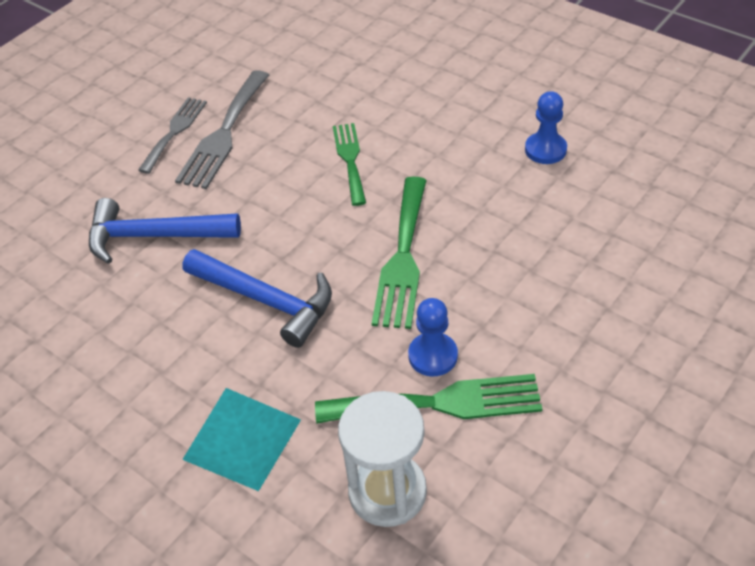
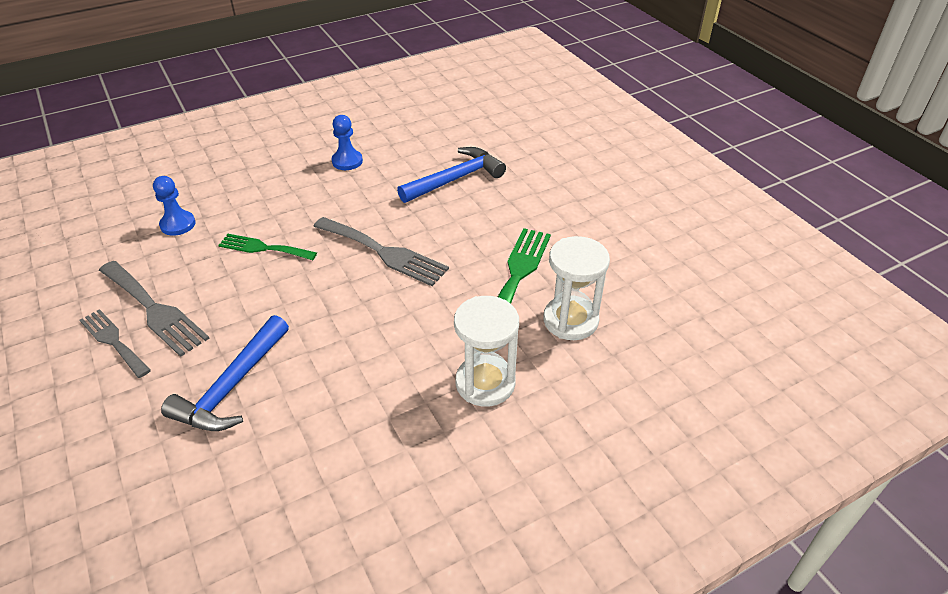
camera: 70 degrees left, 5 degrees down
(242, 439) = (485, 383): turquoise pyramid -> white hourglass
(266, 300) = (365, 334): blue hammer -> blue hammer (455, 179)
(402, 258) = (384, 253): green fork -> grey fork
(433, 356) = (478, 266): blue pawn -> blue pawn (178, 224)

